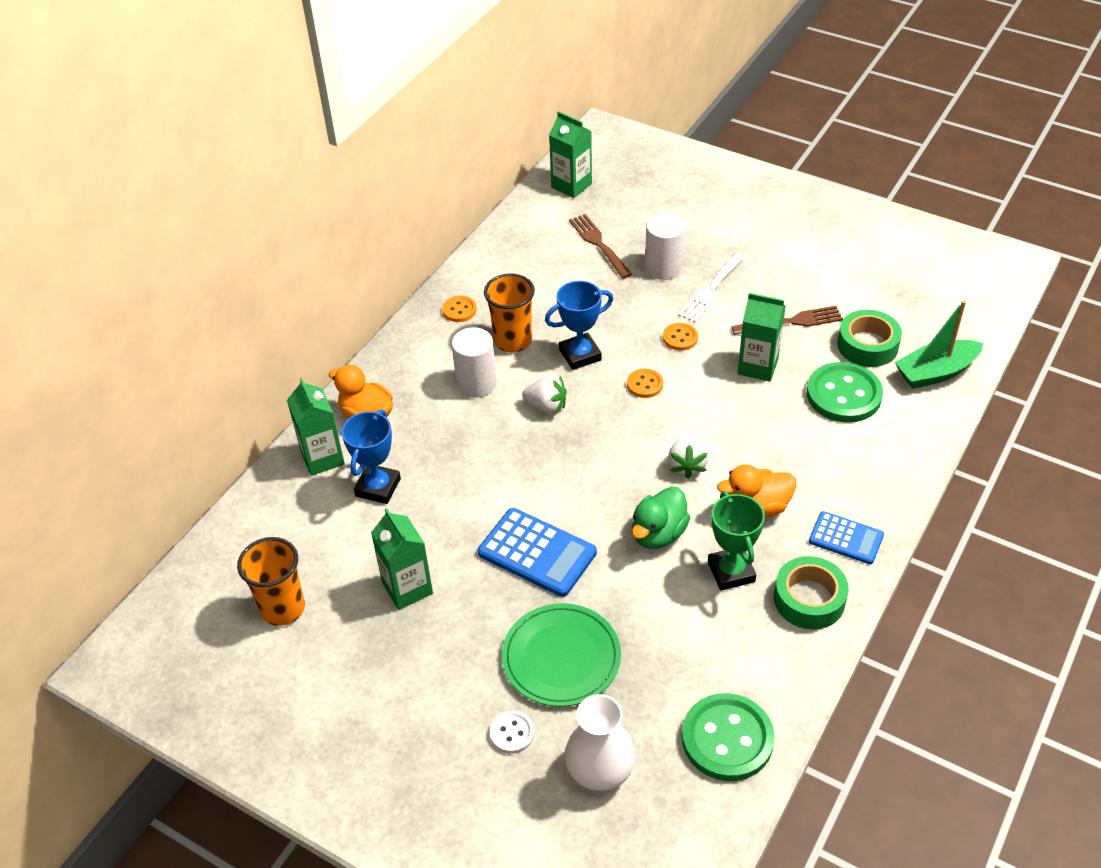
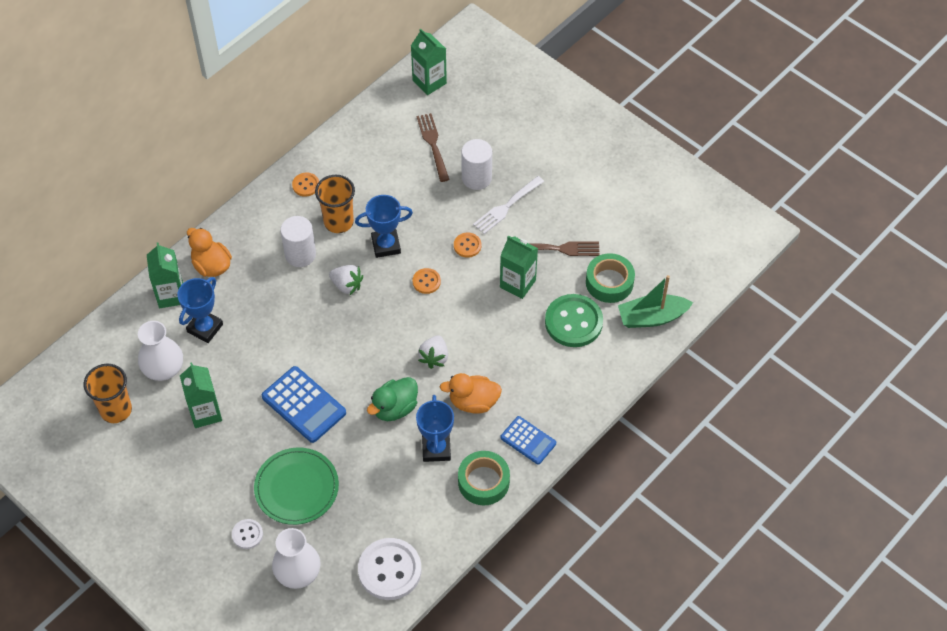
camera: 10 degrees right, 10 degrees up
(335, 545) = (163, 368): none -> white vase
(727, 739) = (389, 570): green button -> white button
(731, 572) = (436, 449): green trophy -> blue trophy

